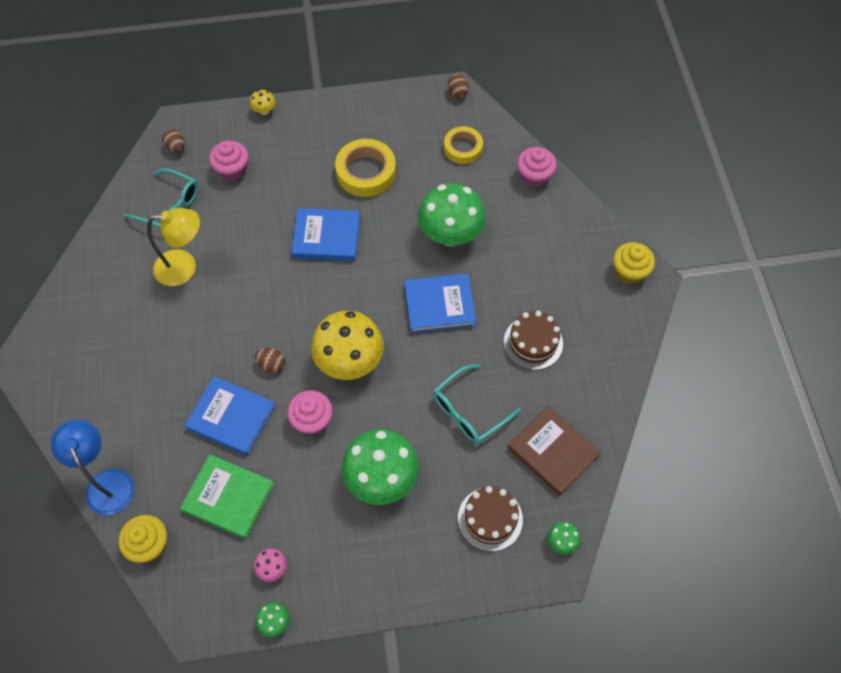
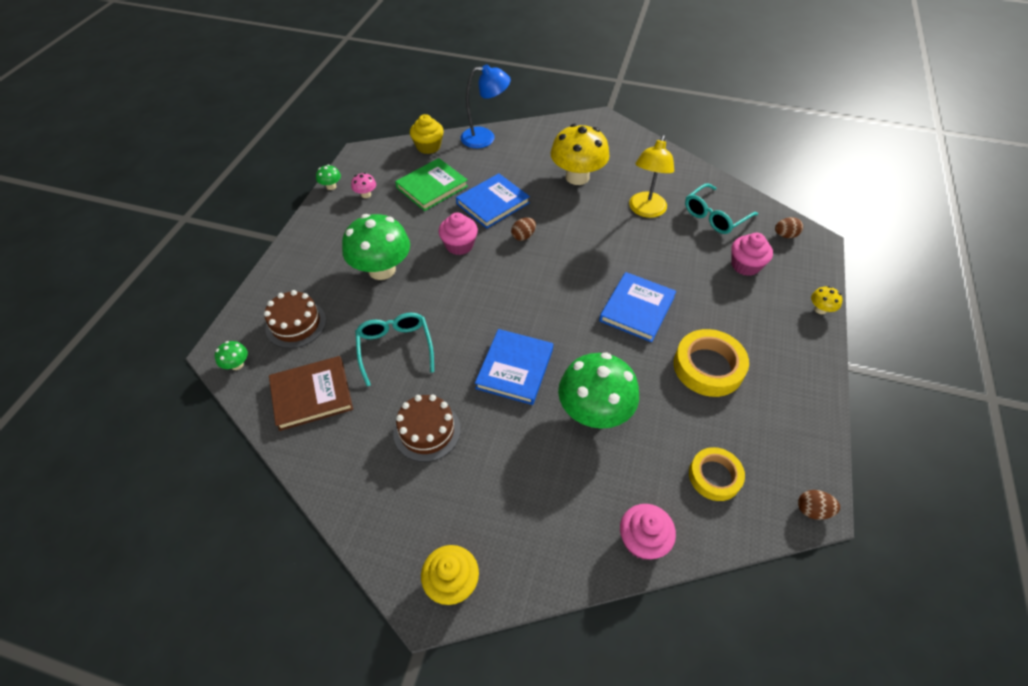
camera: 115 degrees right, 10 degrees down
(349, 361) = (496, 283): yellow mushroom -> yellow mushroom (577, 177)

